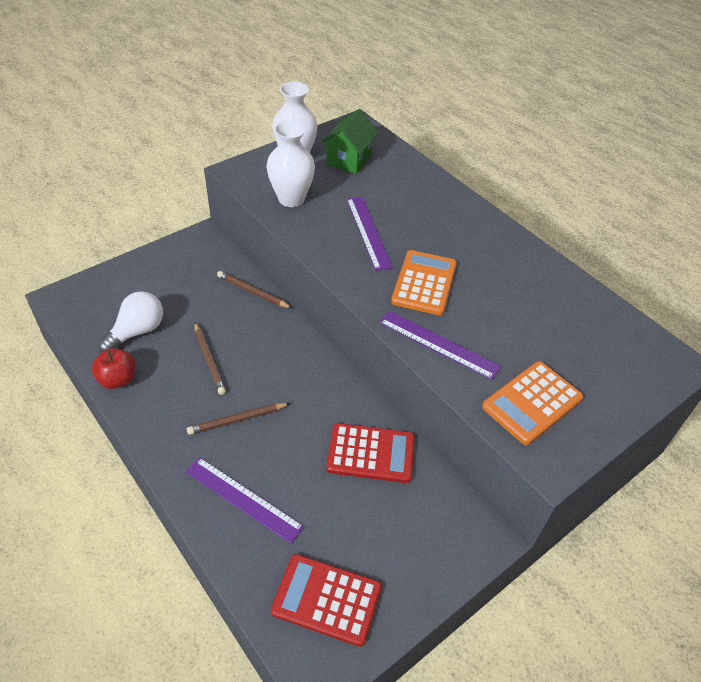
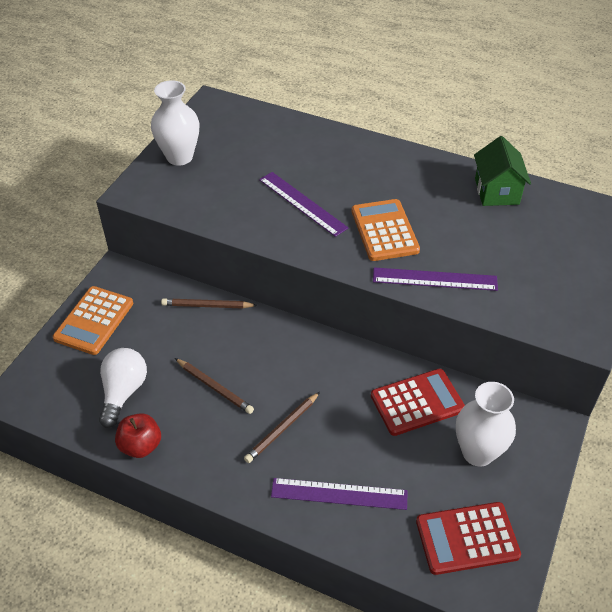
camera: 25 degrees left, 0 degrees up
(291, 199) = (208, 199): white vase -> white vase (477, 452)
(349, 159) = (232, 140): green house -> green house (496, 191)
(532, 403) = (539, 295): orange calculator -> orange calculator (94, 321)

